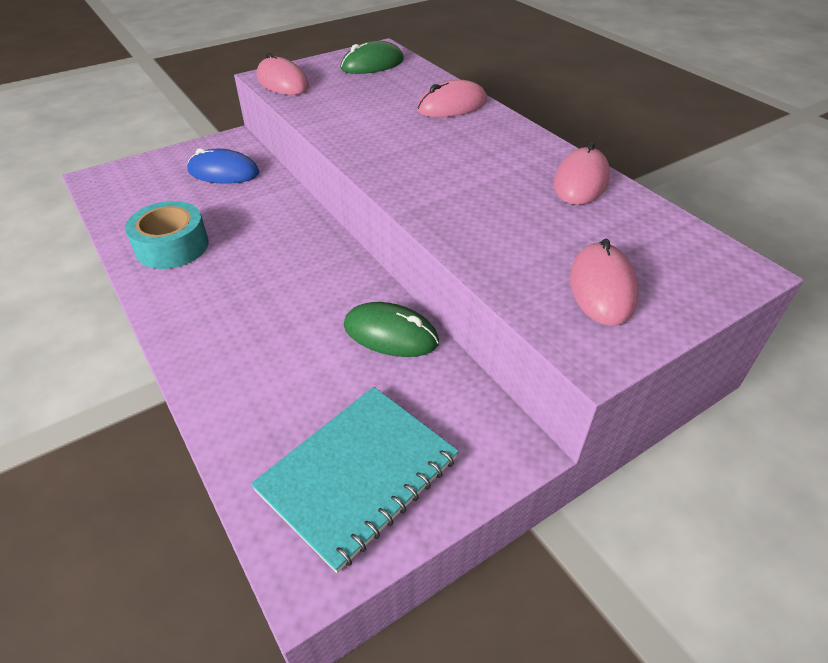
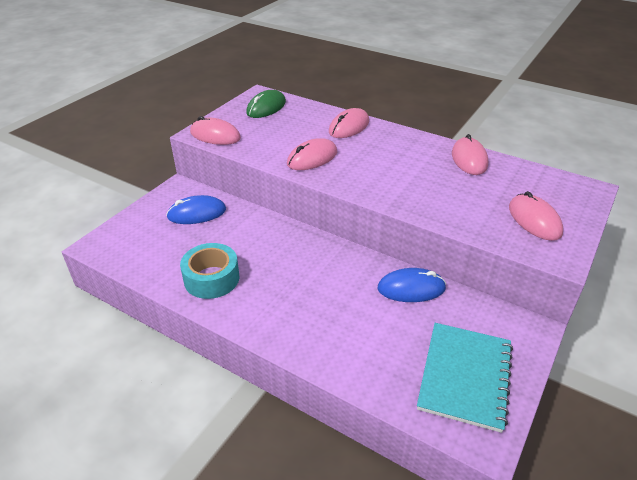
camera: 25 degrees left, 5 degrees down
(367, 131) = (312, 158): none -> pink mouse
(390, 334) = (411, 288): green mouse -> blue mouse

